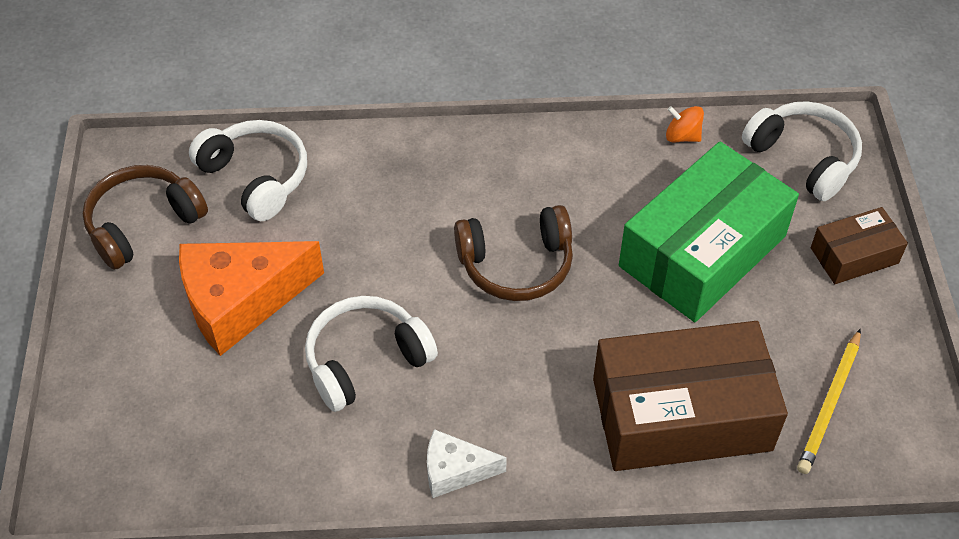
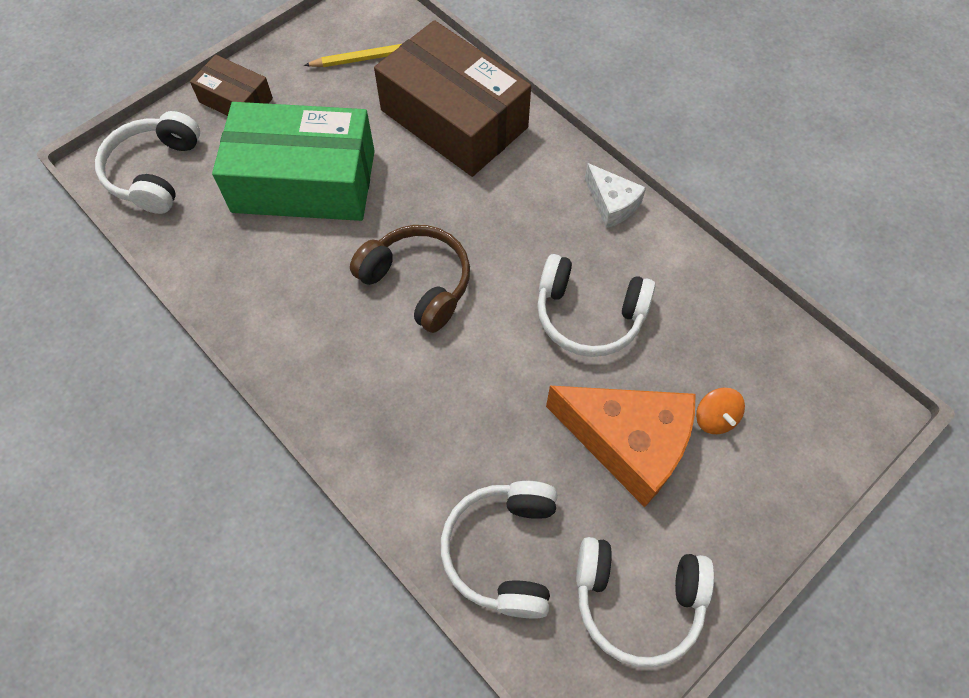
camera: 130 degrees left, 10 degrees up
(143, 224) = (637, 601): brown headphones -> white headphones
(682, 136) = (189, 259): orange spinning top -> orange spinning top (715, 418)

